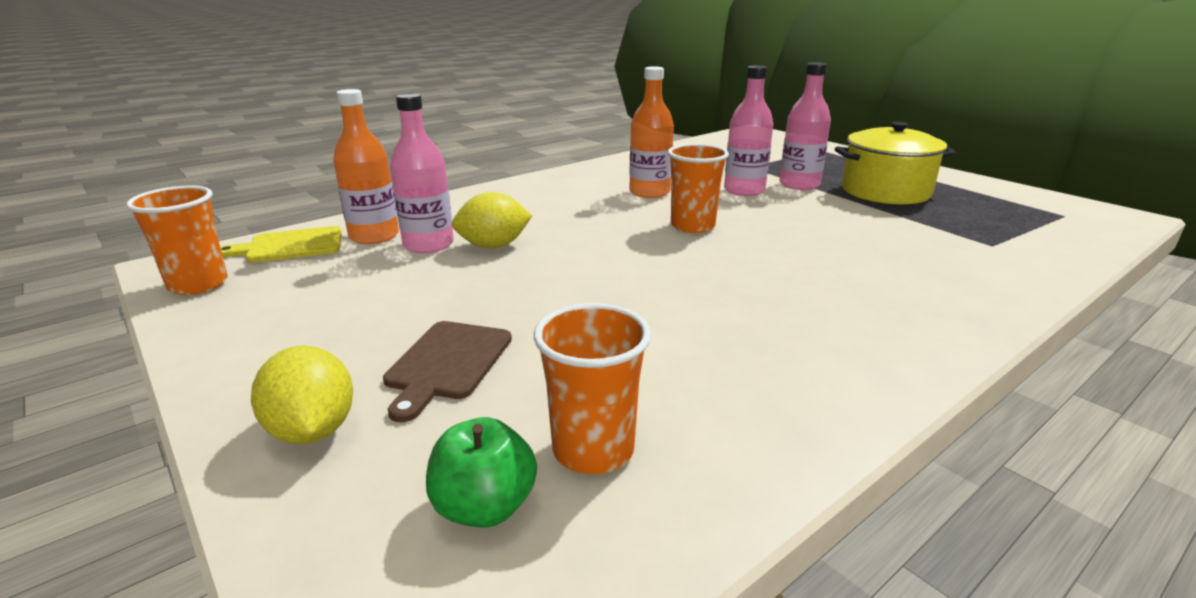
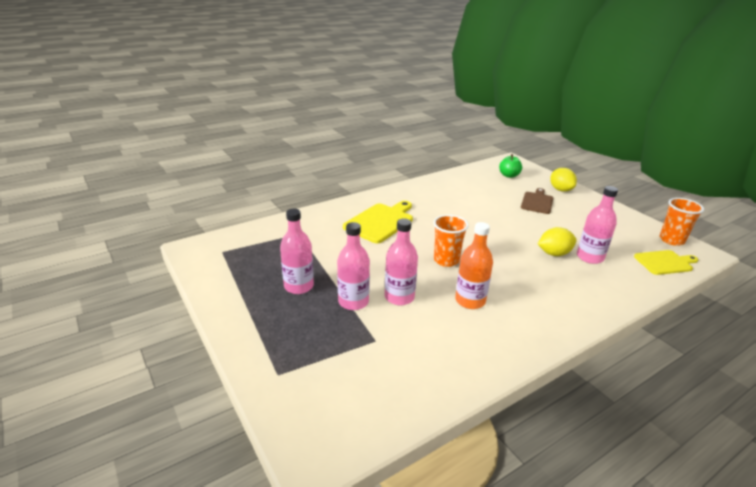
camera: 175 degrees left, 5 degrees up
(374, 236) = (627, 267): orange bottle -> none
(593, 450) = (487, 181): orange cup -> none
(860, 275) = (380, 222): none -> yellow cutting board
(885, 191) = (299, 286): yellow pot -> pink bottle

